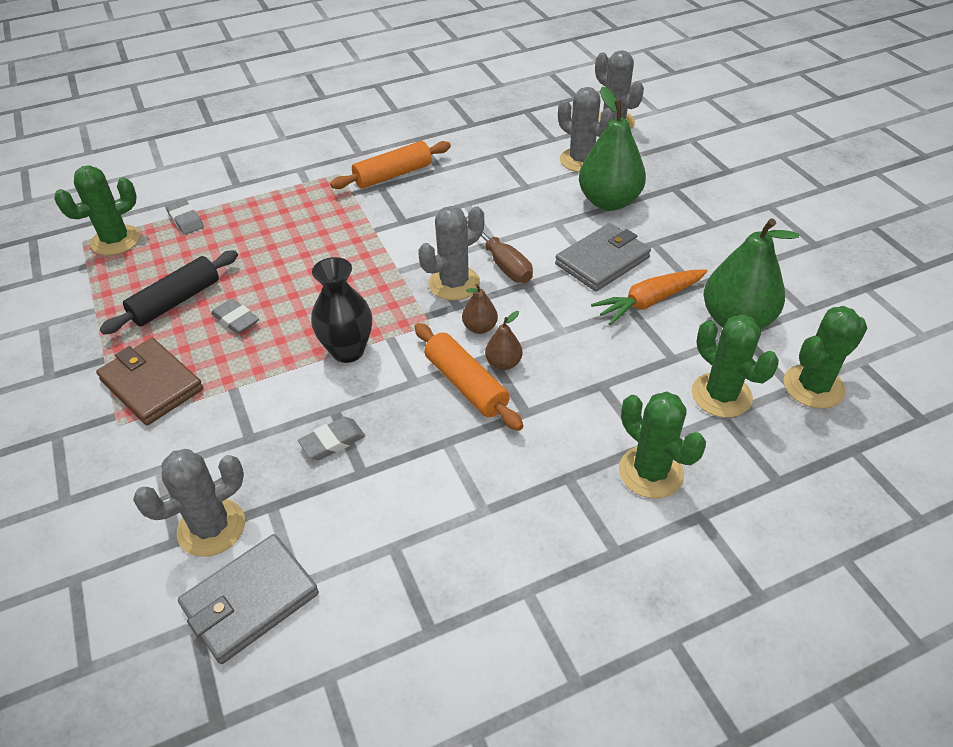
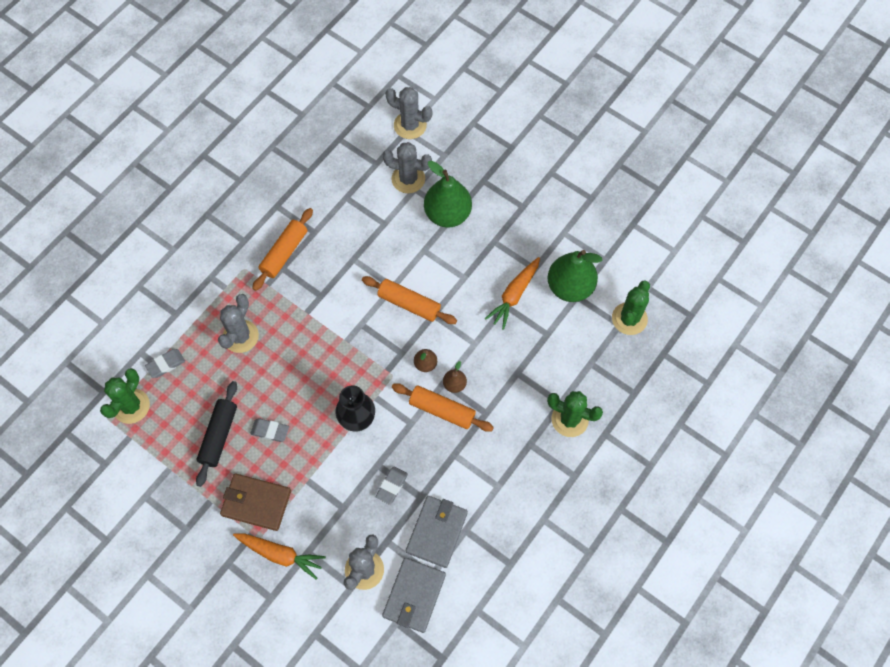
camera: 30 degrees left, 20 degrees up
(125, 455) = (280, 554): none -> orange carrot
(185, 220) = (166, 364): grey eraser -> grey eraser turned 60 degrees counterclockwise
(454, 283) = (389, 335): grey cactus -> grey cactus (240, 336)
(502, 263) = (409, 304): brown screwdriver -> orange rolling pin
(602, 261) = (470, 272): grey wallet -> grey wallet (437, 532)
(721, 395) = (584, 349): green cactus -> none

